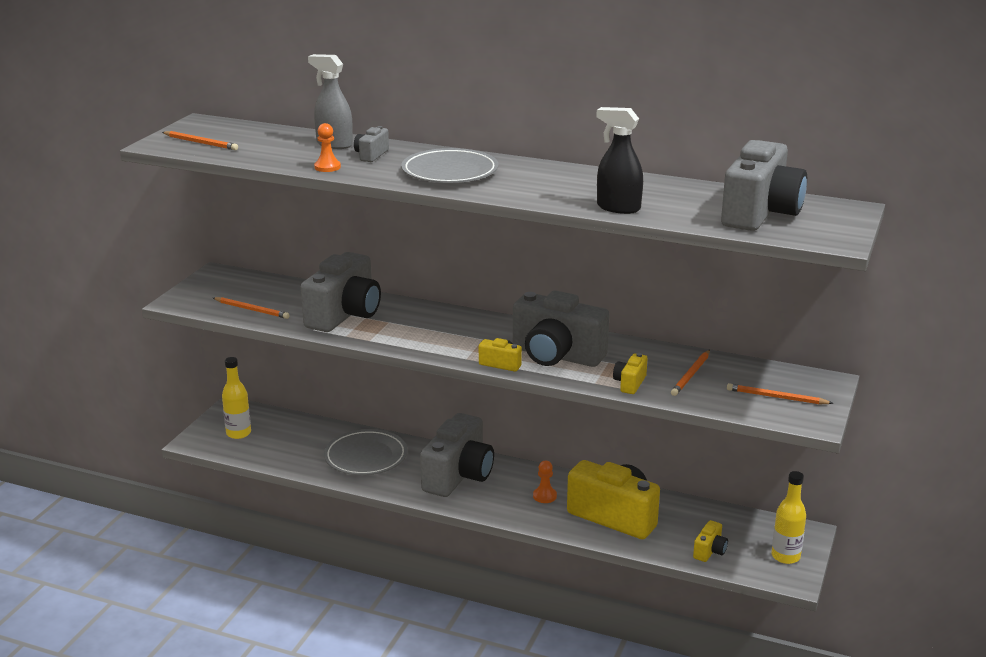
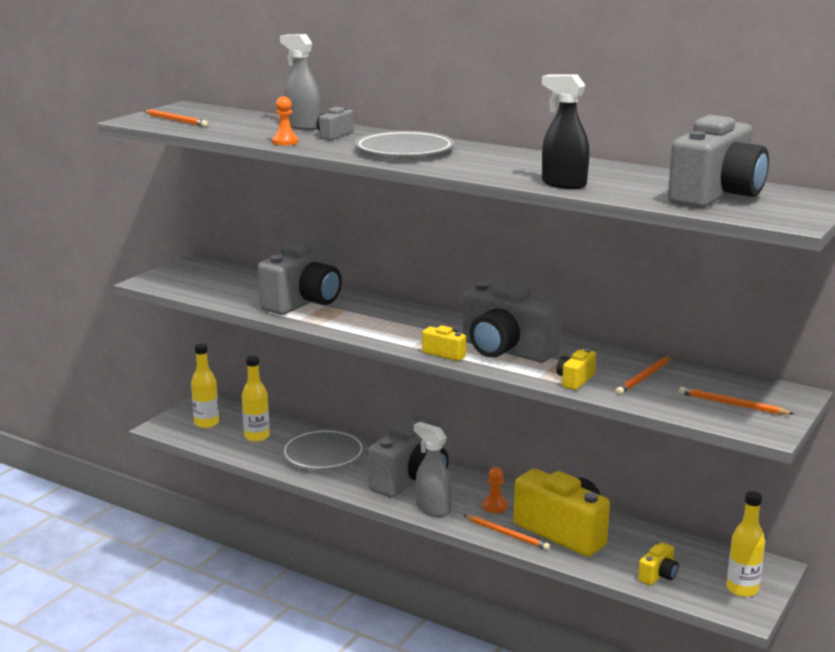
camera: 10 degrees right, 5 degrees down
(252, 310) = (217, 292): orange pencil -> orange pencil (507, 534)
(294, 443) = (257, 436): none -> yellow bottle
(488, 505) = (433, 509): none -> grey spray bottle

